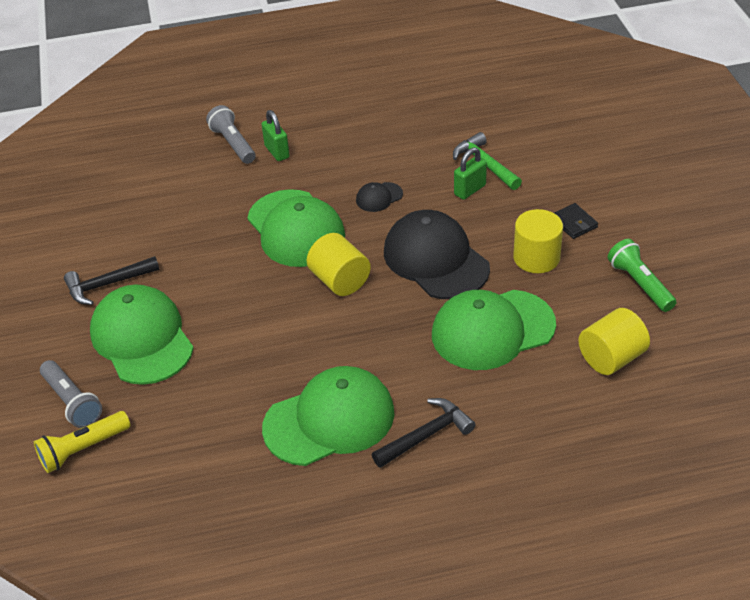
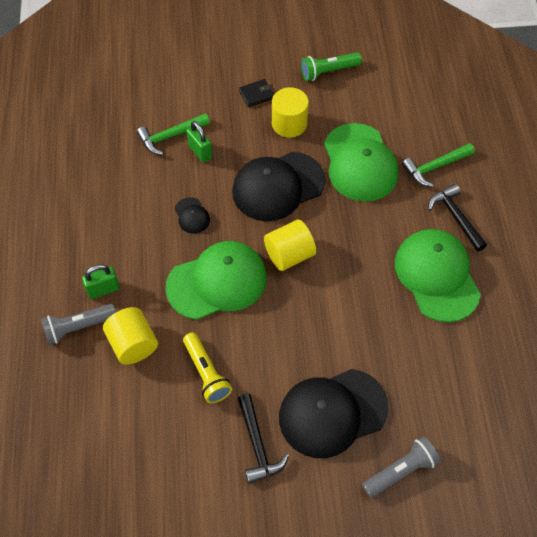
camera: 85 degrees left, 15 degrees up
(83, 449) = (453, 459): yellow flashlight -> yellow flashlight (206, 373)
(142, 338) = (332, 412): green cap -> black cap
(506, 408) = (435, 167): none -> green hammer
(611, 358) = (395, 102): yellow cylinder -> yellow cylinder (133, 344)

